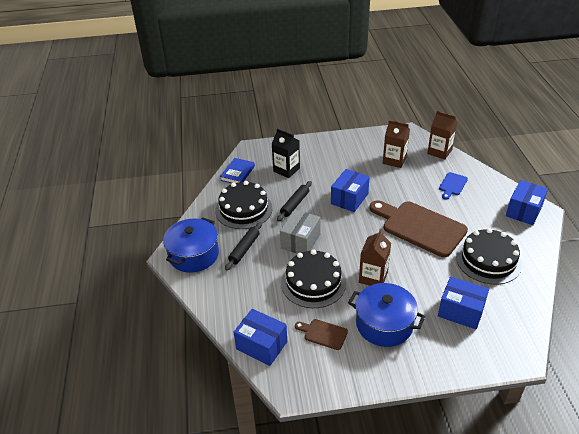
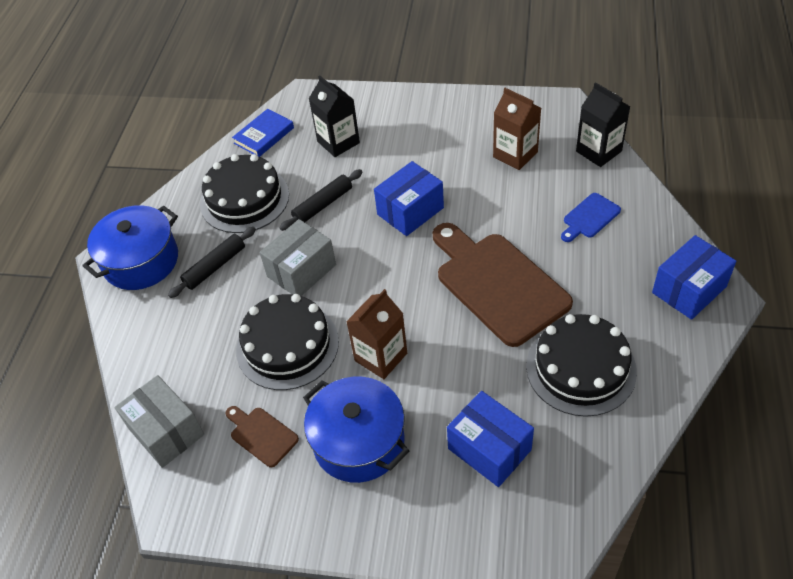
camera: 20 degrees right, 10 degrees up
(261, 345) = (166, 431): blue box -> grey box
(439, 152) = (598, 151): brown carton -> black carton

